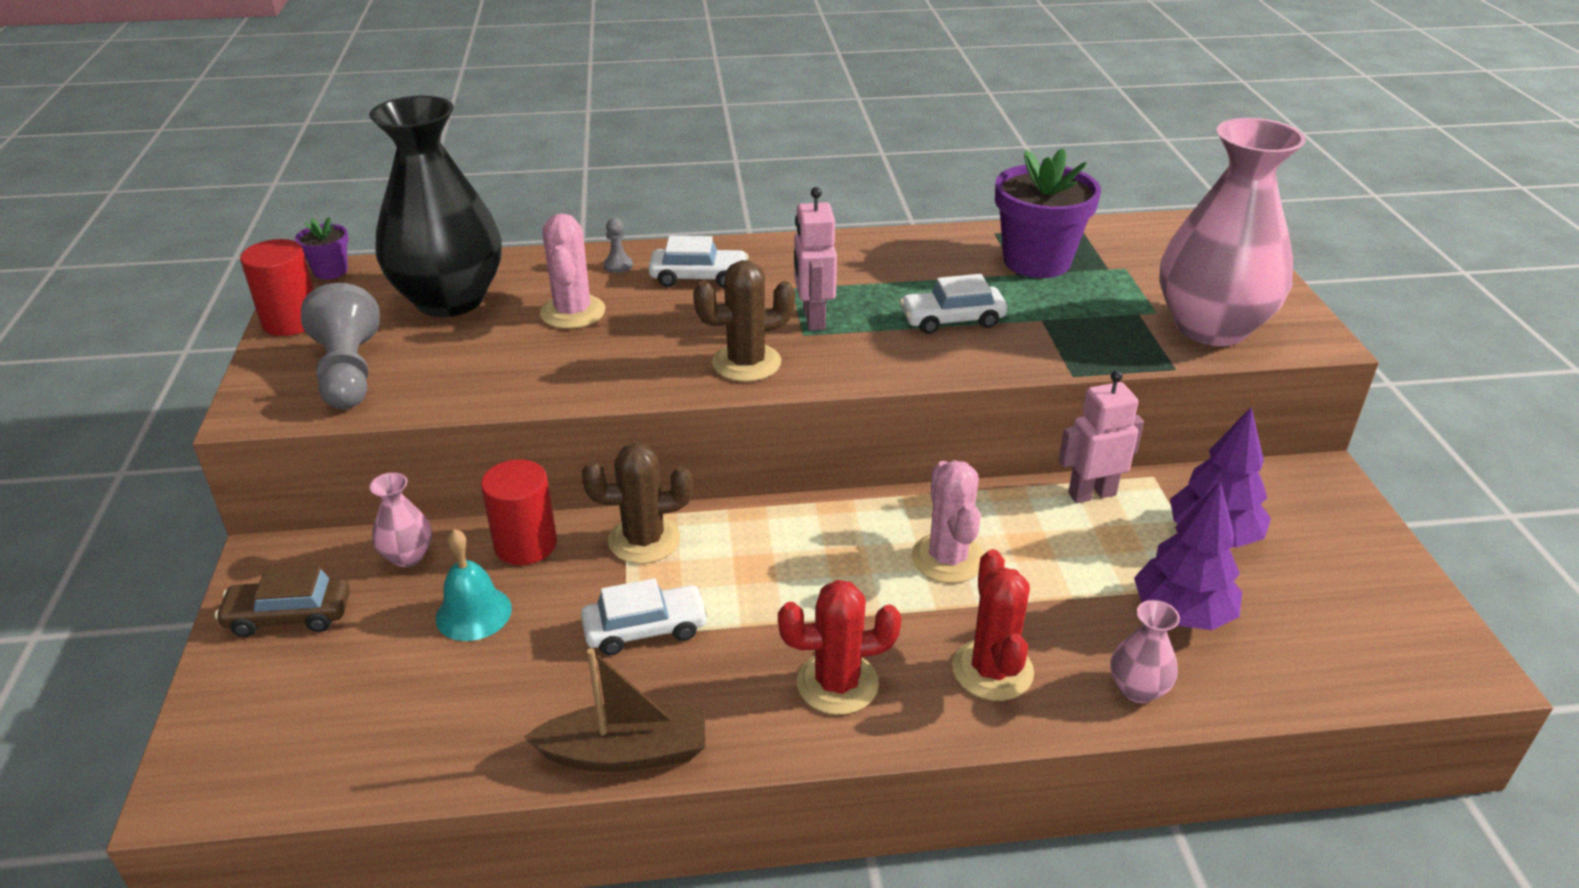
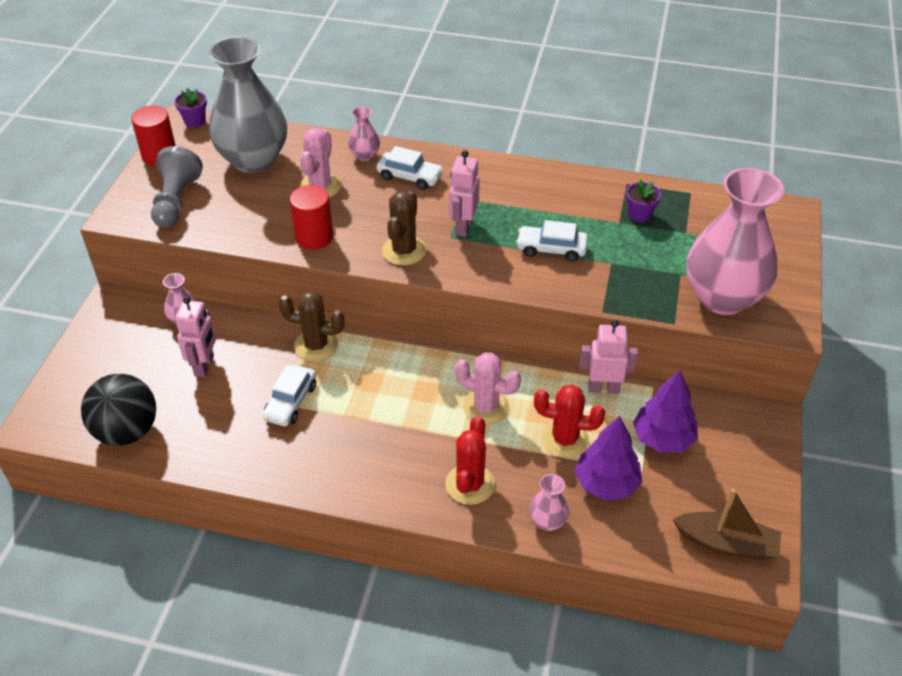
camera: 20 degrees right, 10 degrees up
(289, 616) = (111, 340): brown car -> none
(378, 750) = (127, 431): none -> black ball
(450, 299) = (253, 159): black vase -> grey vase
(473, 613) = (204, 365): turquoise bell -> pink robot
(525, 544) = (250, 330): red cylinder -> red cylinder (314, 237)
(618, 265) = (365, 155): grey pawn -> pink vase
(625, 753) = (247, 471): brown boat -> brown boat (726, 543)
(645, 629) = (290, 402): white car -> white car turned 105 degrees clockwise
(746, 363) = (404, 250): brown cactus -> brown cactus turned 75 degrees counterclockwise
(837, 683) = (378, 466): red cactus -> red cactus (565, 439)
(948, 558) = (486, 407): pink cactus -> pink cactus turned 75 degrees counterclockwise
(1036, 261) = (639, 215): purple flower pot -> purple flower pot, size x0.48

